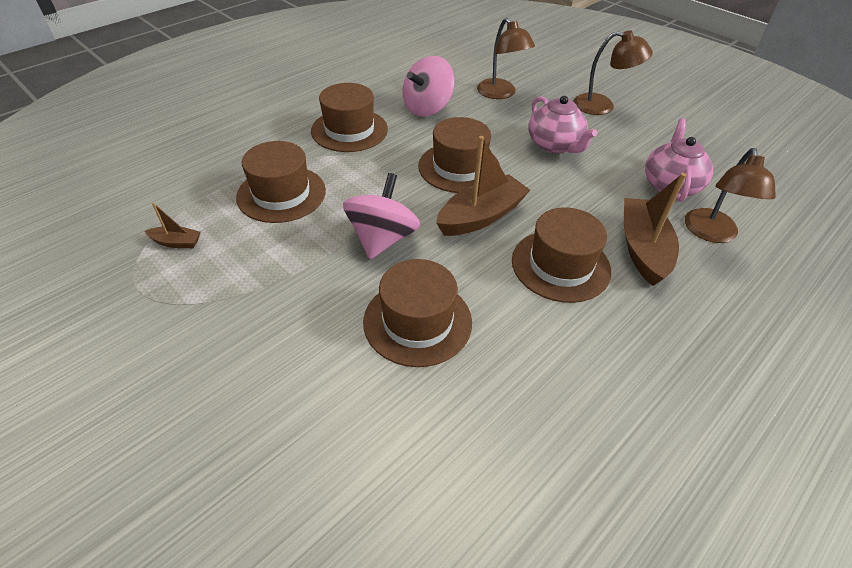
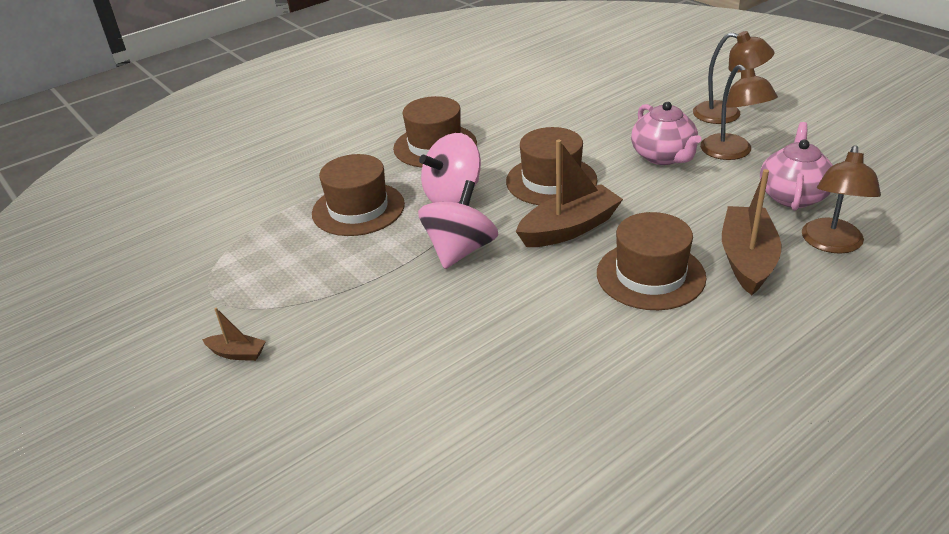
camera: 10 degrees right, 10 degrees down
(176, 242) = (251, 254): brown boat -> brown boat (237, 353)
(417, 321) = (489, 326): brown hat -> none
(427, 108) = (523, 122): pink spinning top -> pink spinning top (453, 195)
(500, 94) = (609, 104): brown lamp -> brown lamp (732, 153)

